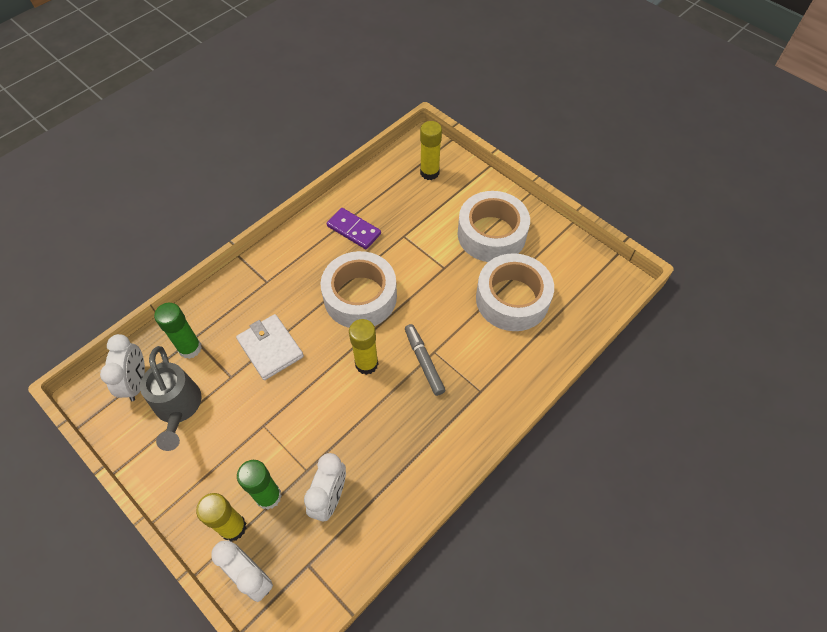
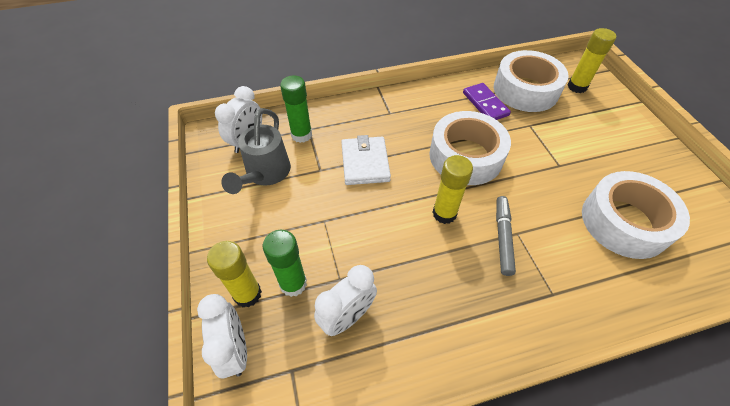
camera: 30 degrees right, 5 degrees down
(491, 234) = (622, 156): white tape -> white tape (525, 90)

